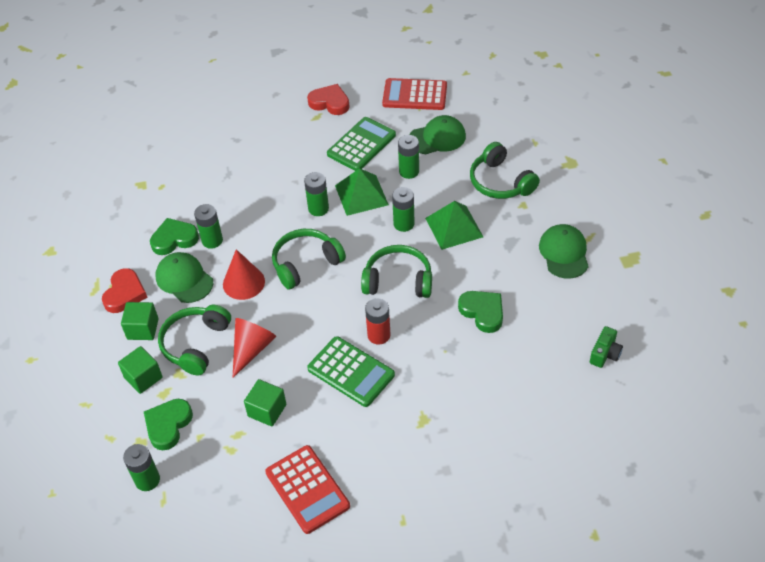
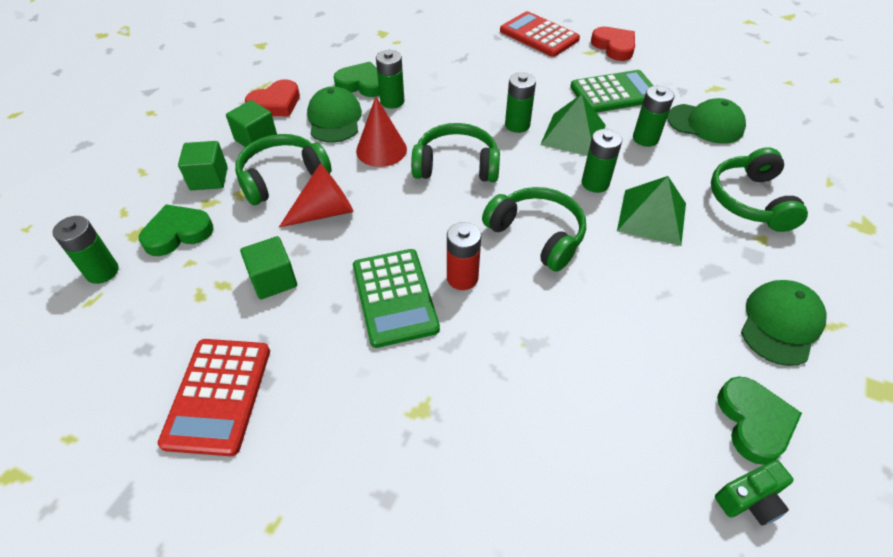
camera: 35 degrees right, 0 degrees up
(414, 95) = (711, 77): red calculator -> red calculator (539, 35)
(482, 312) = (609, 329): green heart -> green heart (754, 422)

